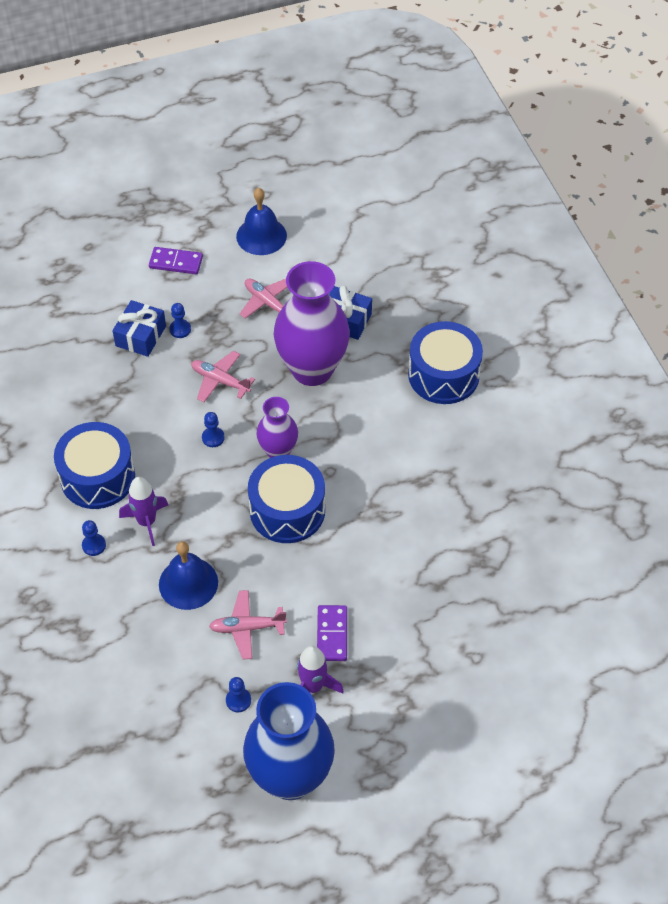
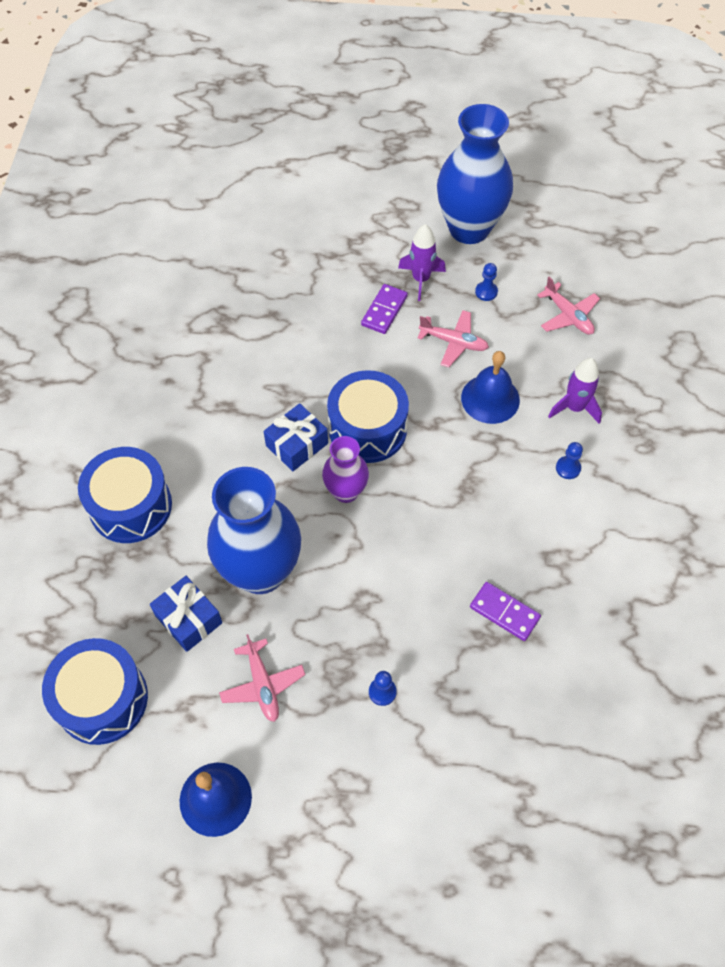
camera: 155 degrees left, 5 degrees up
(97, 477) = (542, 539): blue drum -> blue drum (102, 699)
(141, 336) = (433, 703): blue gift -> blue gift (297, 444)
(147, 522) = (508, 471): purple rocket -> purple rocket (574, 408)
(176, 262) = (344, 804): purple domino -> purple domino (504, 612)
(213, 438) = (405, 534): blue pawn -> none
(220, 381) = (367, 600): pink plane -> pink plane (568, 316)
(312, 369) = (261, 571): purple vase -> blue vase

